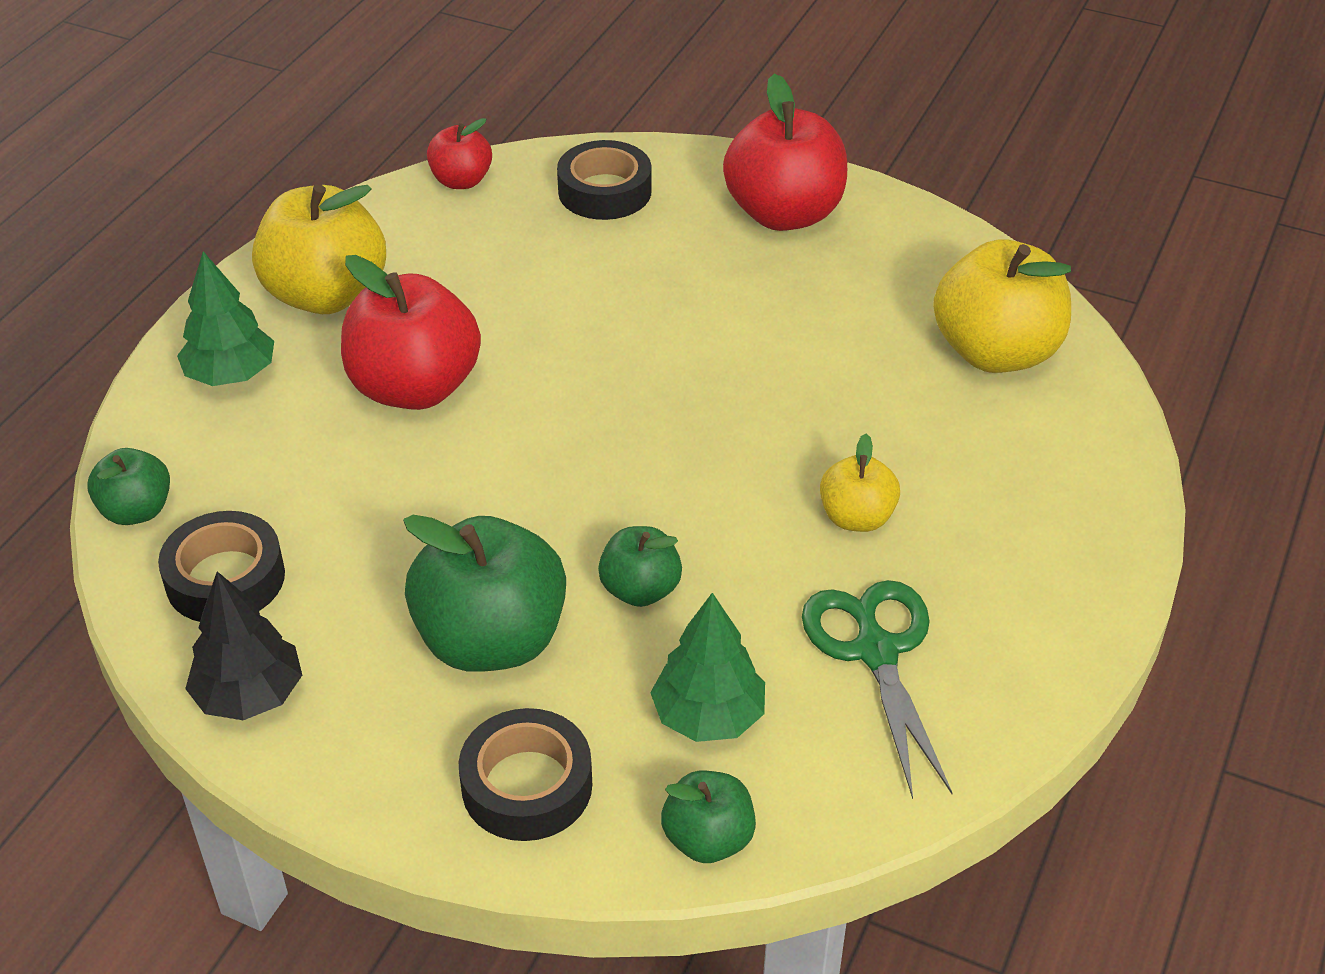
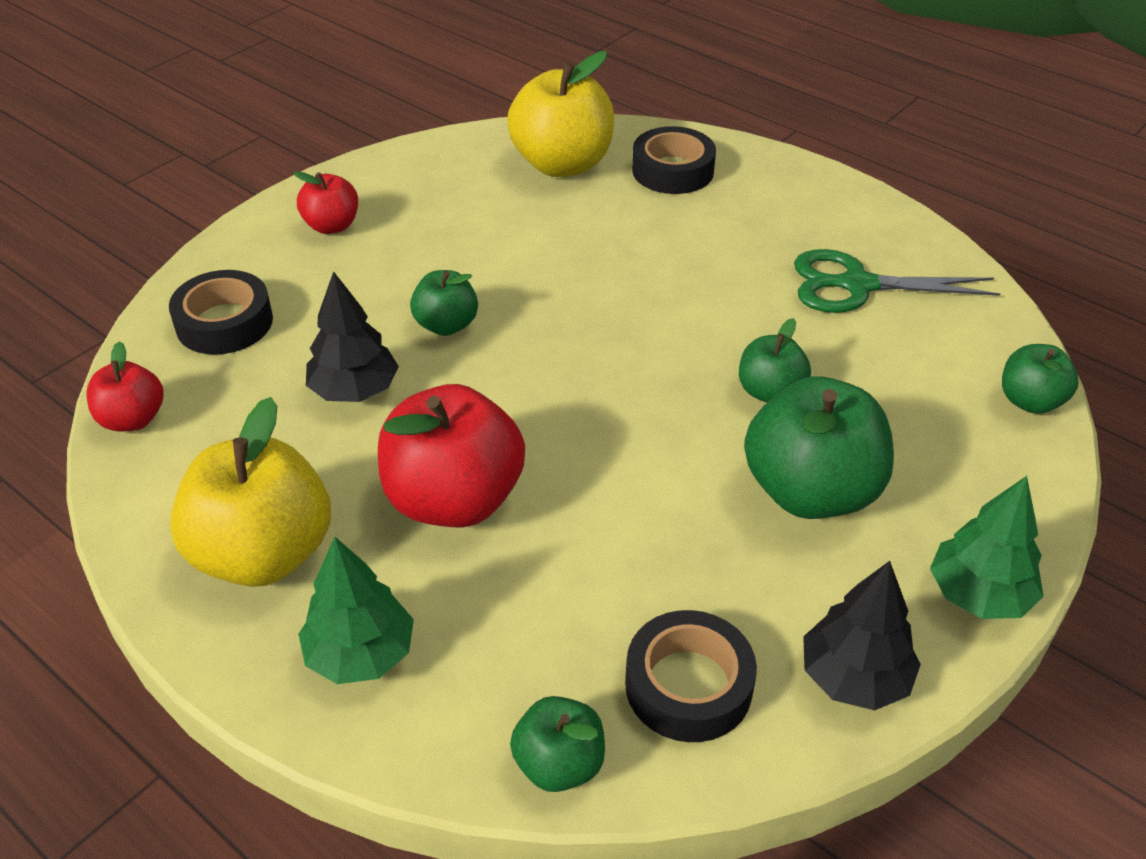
camera: 75 degrees left, 0 degrees up
(527, 785) = (975, 493): black tape -> black tape (673, 170)
(539, 293) = (355, 390): none -> black tree
(657, 328) = (446, 325): none -> green apple
(708, 716) = (911, 379): green tree -> green tree (978, 595)
(784, 214) = (332, 226): red apple -> red apple, size x0.54
(856, 518) = (719, 265): yellow apple -> none

